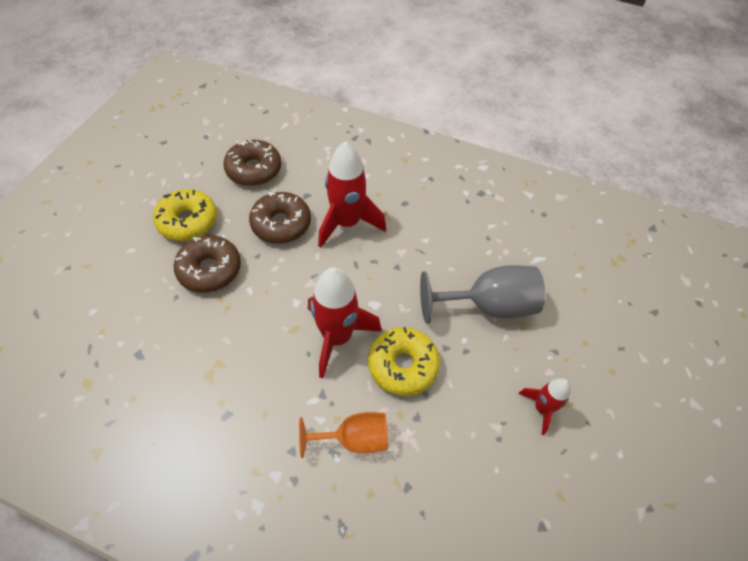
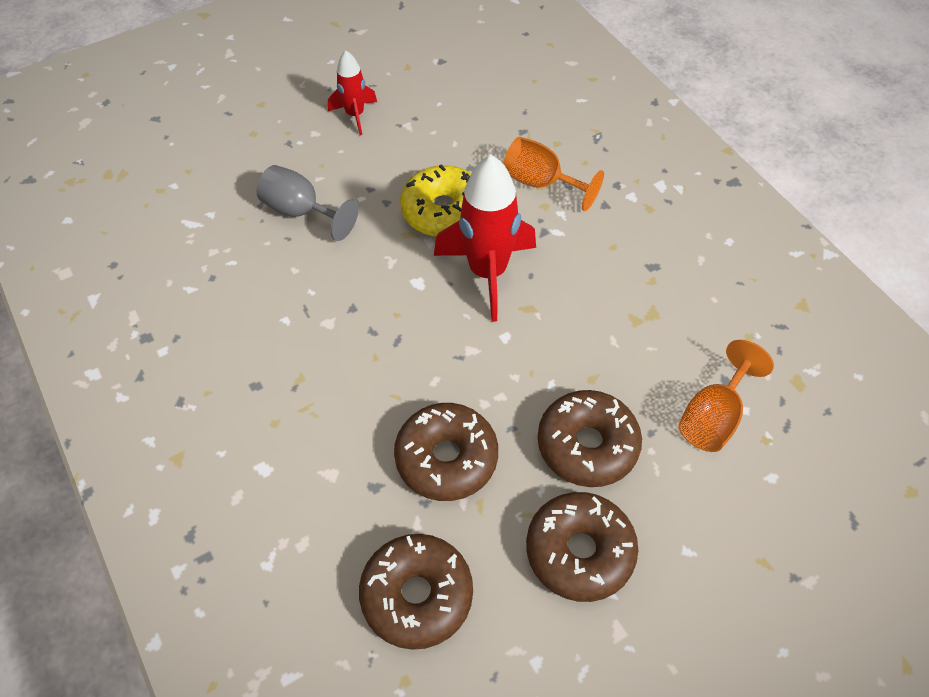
camera: 140 degrees left, 0 degrees up
(140, 327) = (713, 417): none -> orange goblet
(188, 221) = (579, 551): yellow donut -> brown donut
(347, 223) = (358, 403): red rocket -> none
(488, 305) = (301, 212): grey goblet -> grey goblet, size x0.65

